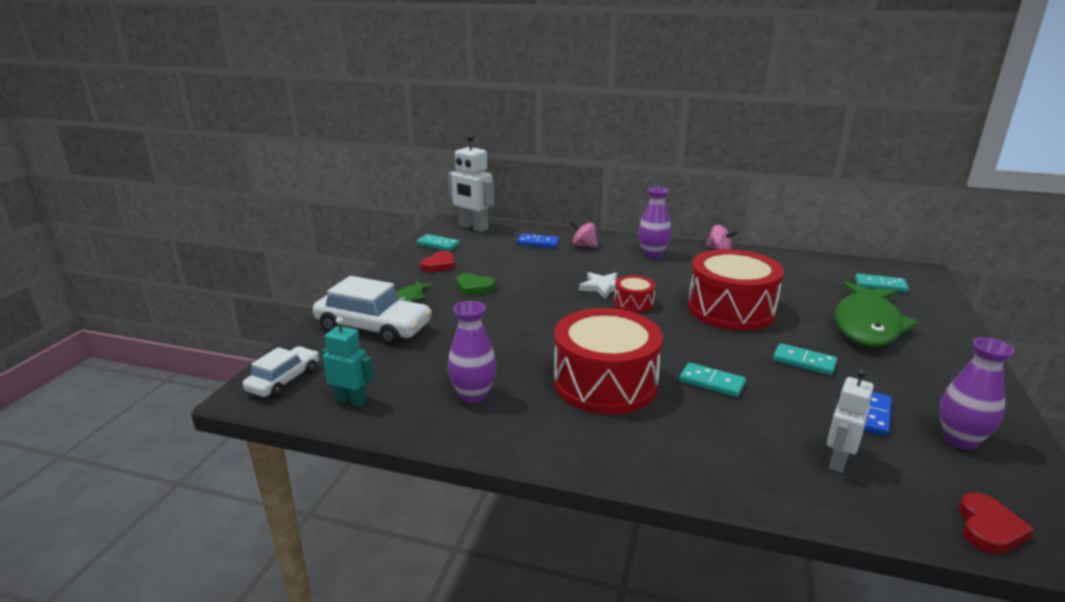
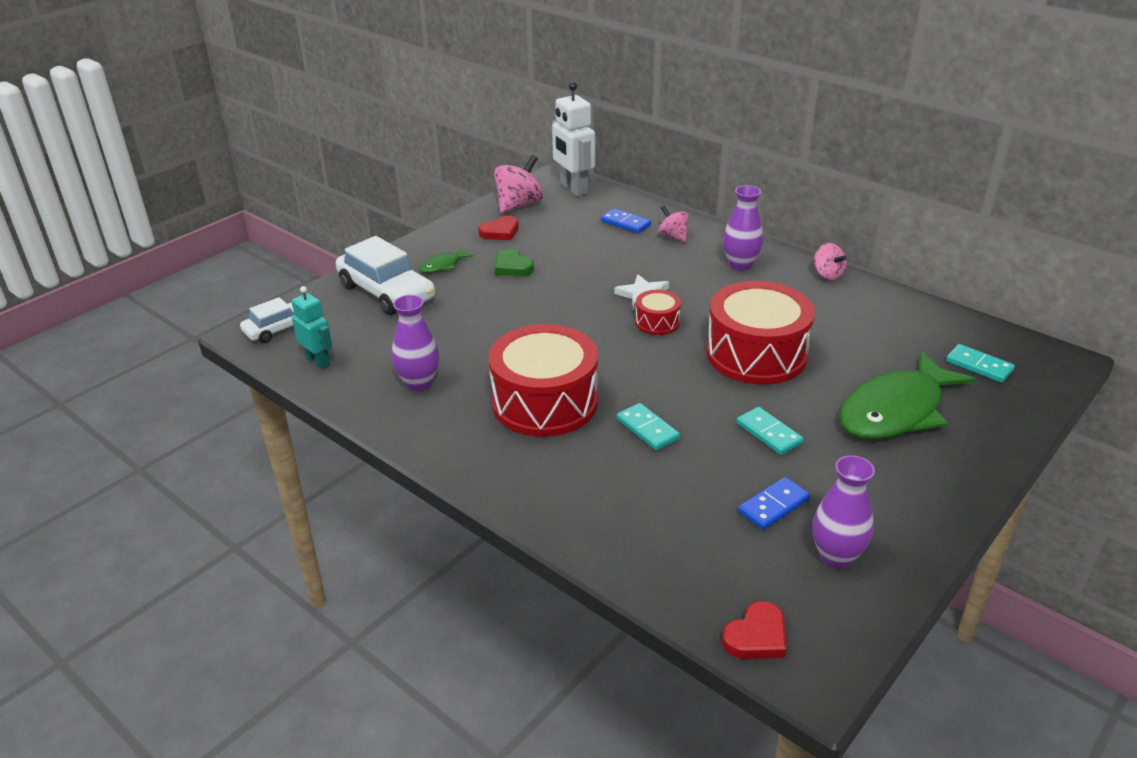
camera: 25 degrees right, 10 degrees up
(438, 244) = (519, 205): turquoise domino -> pink spinning top
(838, 461) = (685, 537): white robot -> none

